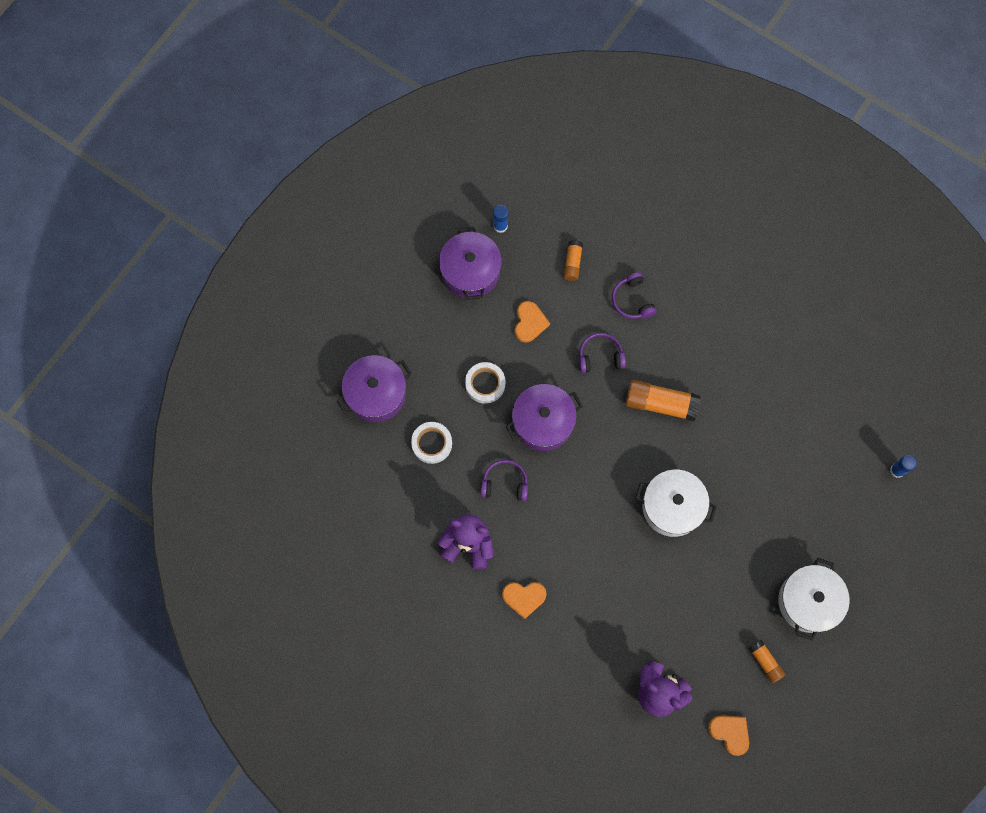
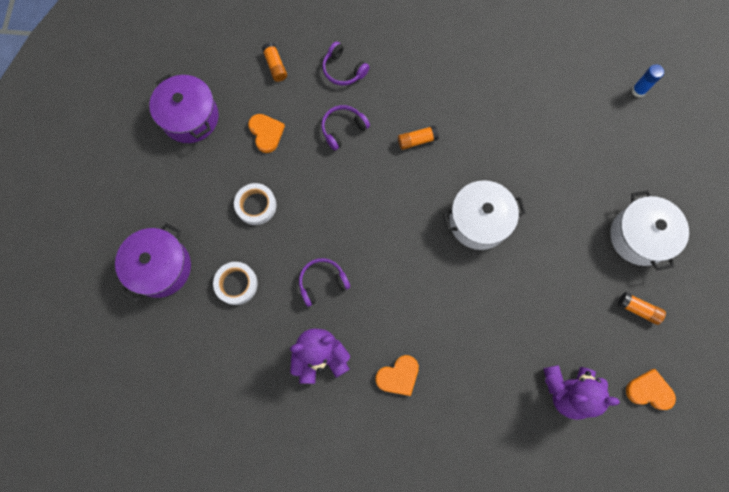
camera: 30 degrees left, 0 degrees up
(500, 226) = (196, 67): blue glue stick -> none
(543, 422) = (326, 210): purple pot -> none
(660, 403) = (417, 140): orange glue stick -> orange glue stick, size x0.56

